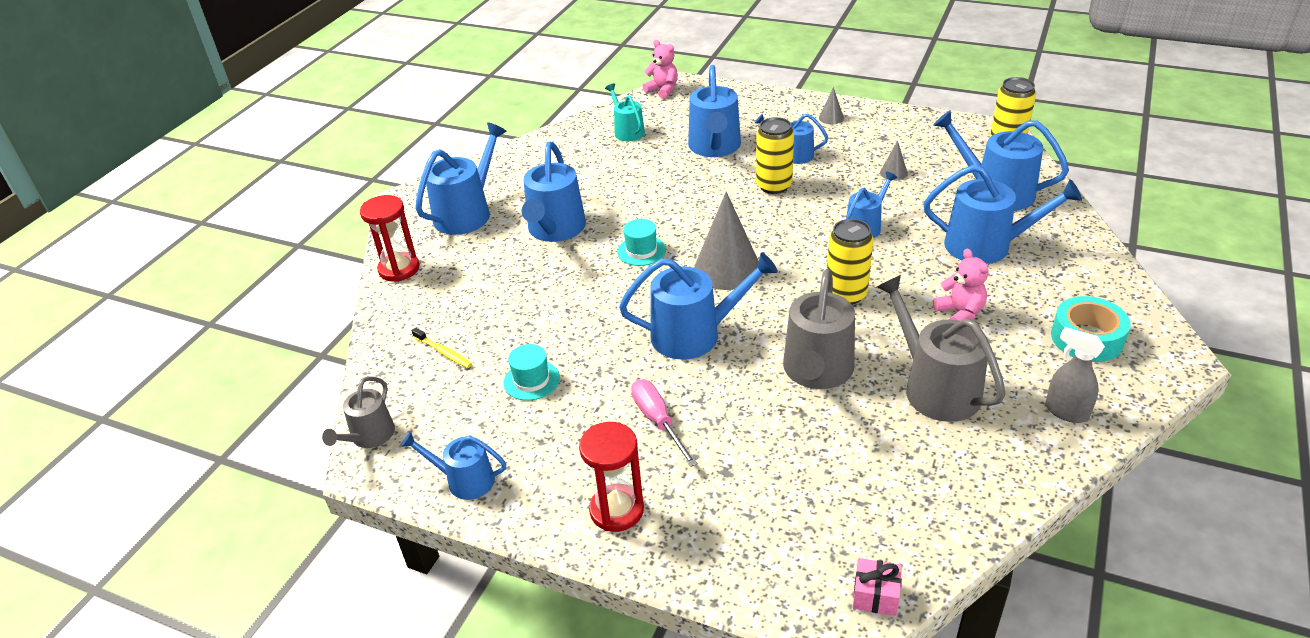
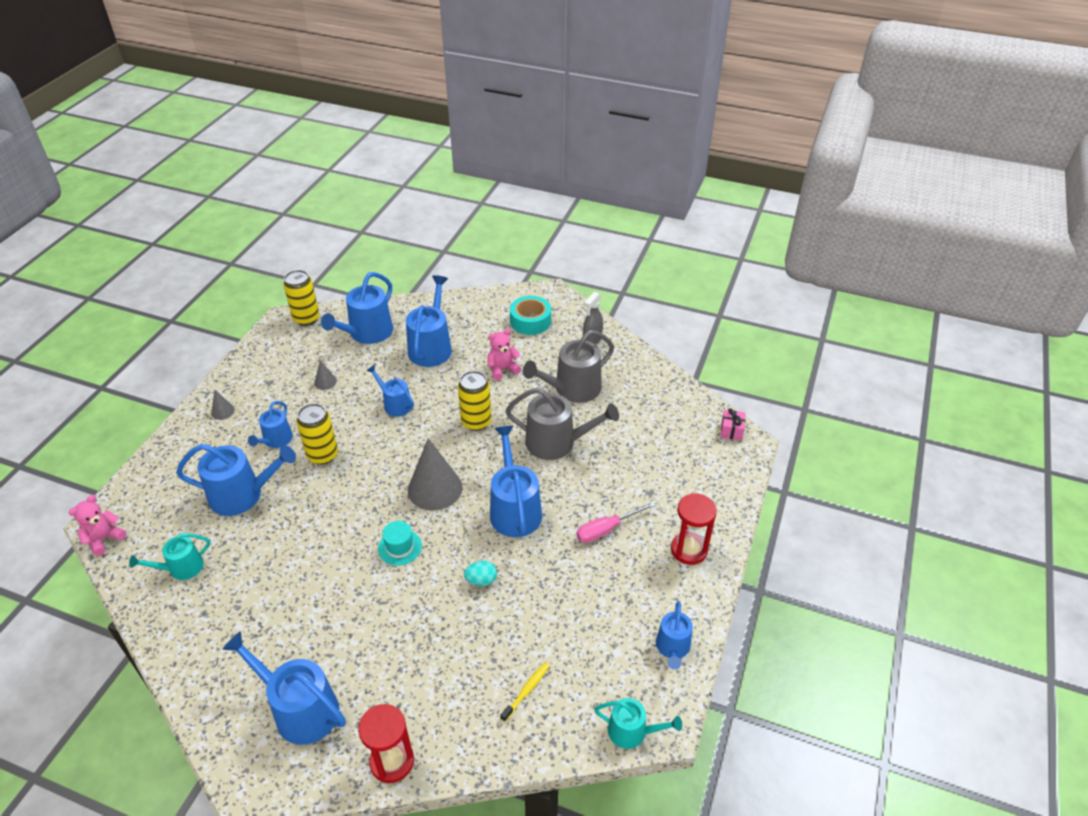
camera: 95 degrees left, 5 degrees up
(369, 436) = (632, 731): grey watering can -> turquoise watering can
(531, 380) = (564, 615): turquoise hat -> none
(555, 229) = (351, 619): blue watering can -> none
(590, 312) = (481, 580): none -> turquoise egg

